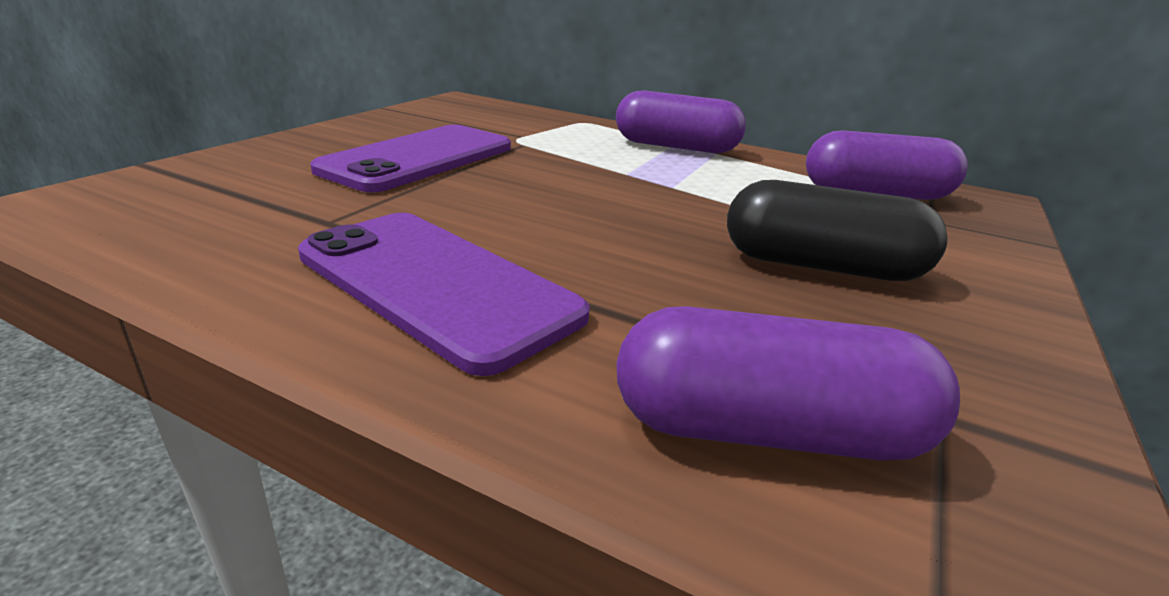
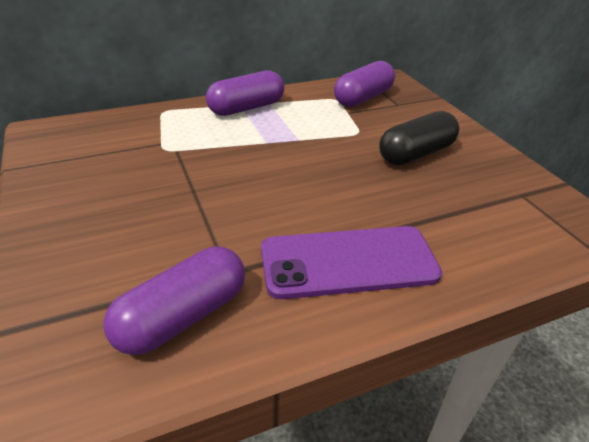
camera: 50 degrees left, 10 degrees up
(419, 158) = (156, 198): purple phone -> none
(767, 431) = (511, 233): purple capsule -> purple capsule (182, 316)

